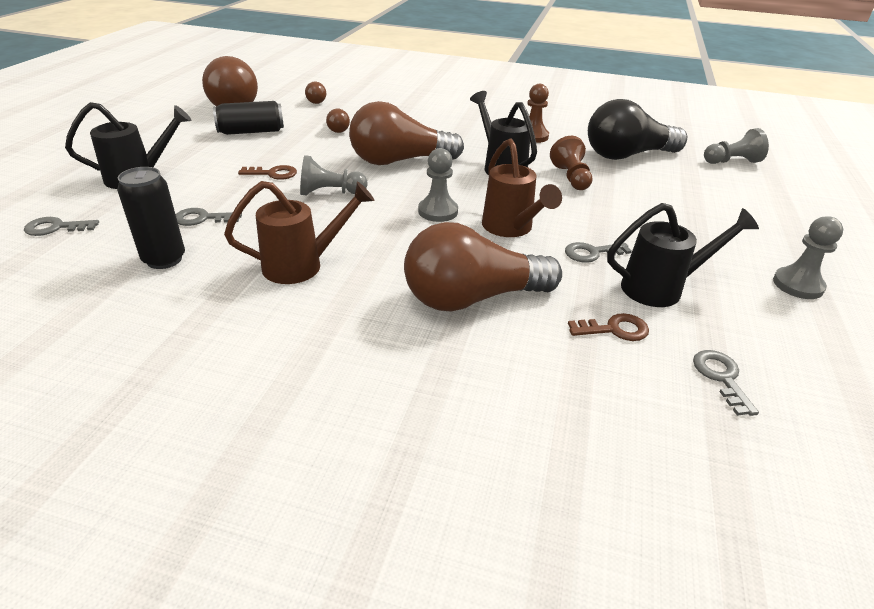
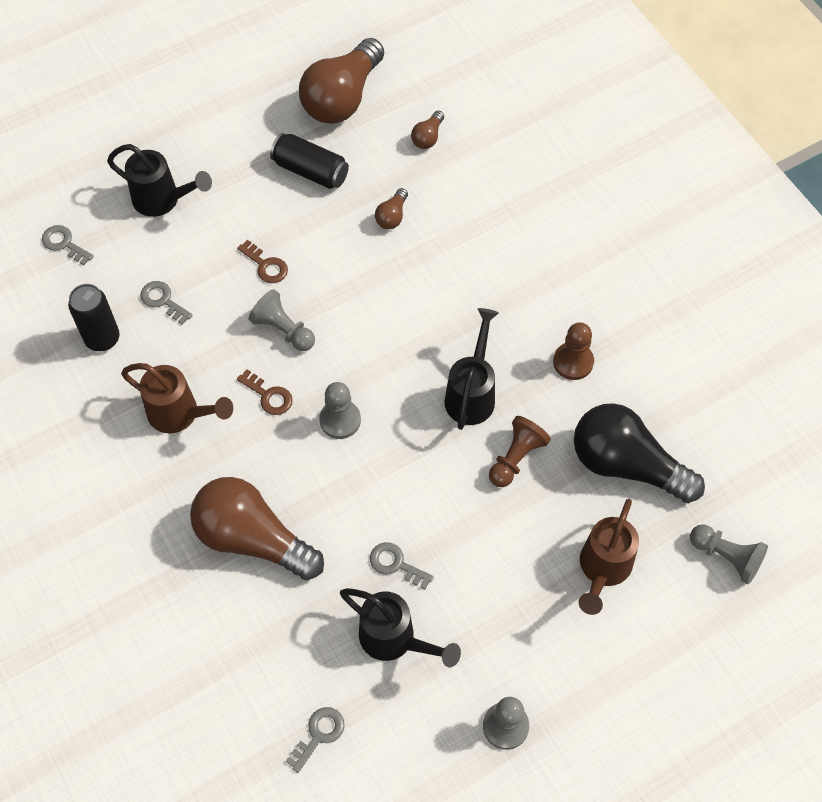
camera: 45 degrees right, 25 degrees up
(399, 161) = (390, 318): brown light bulb -> none
(511, 229) = (370, 487): brown watering can -> brown watering can (602, 570)
(614, 329) = (308, 644): brown key -> brown key (269, 396)

